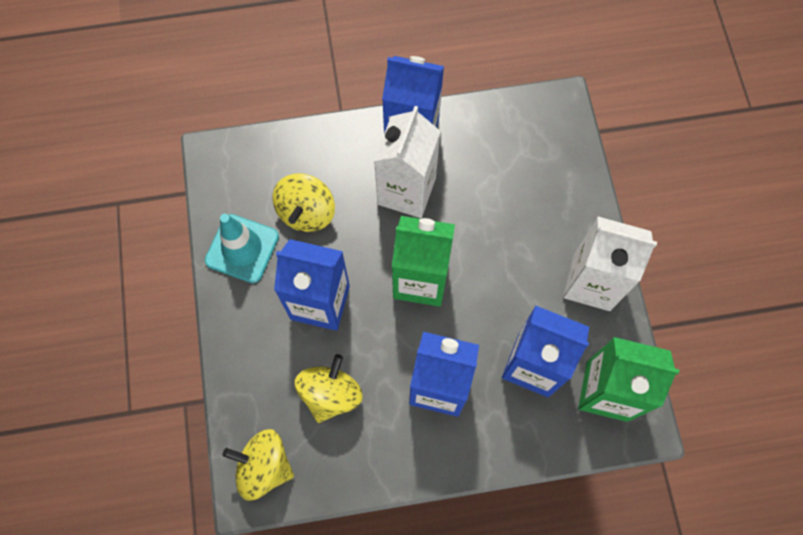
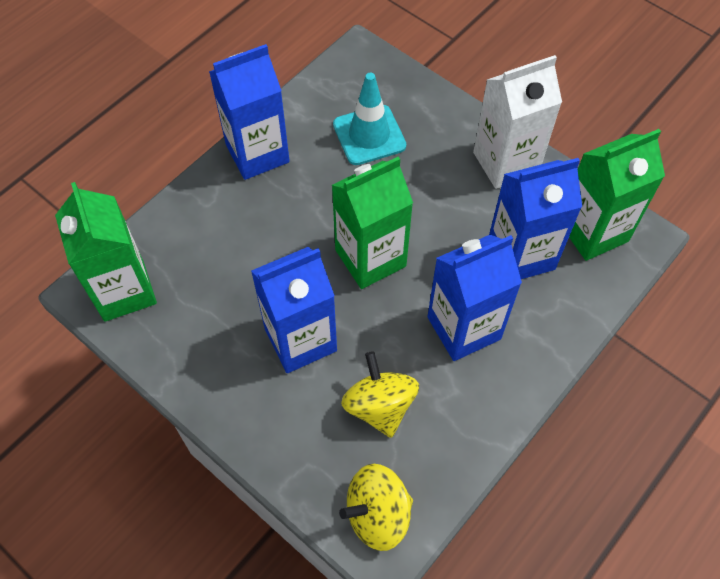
camera: 40 degrees left, 10 degrees down
(236, 173) = (124, 291): none -> green carton
(242, 248) = (187, 349): turquoise traffic cone -> turquoise traffic cone (369, 135)
(306, 212) = (220, 276): yellow spinning top -> none
(406, 191) = (294, 199): white carton -> none

